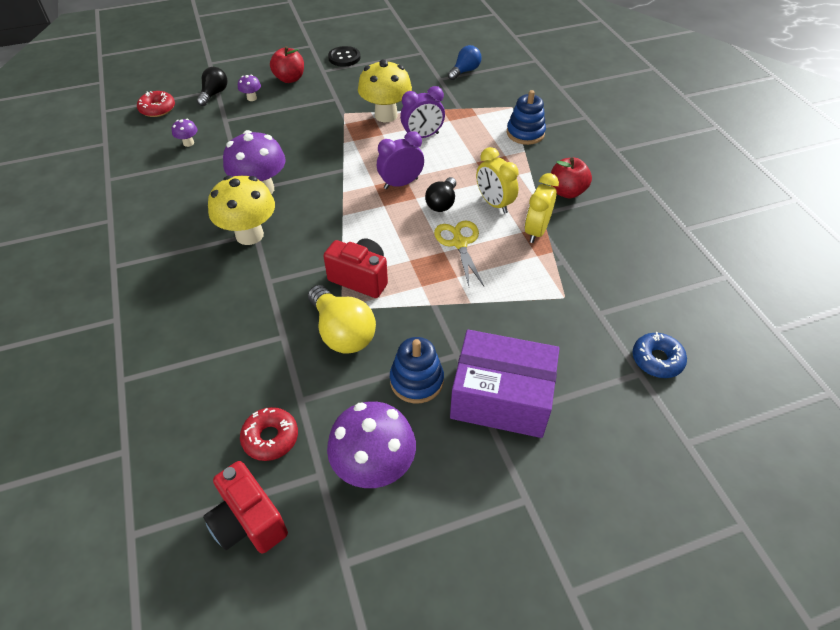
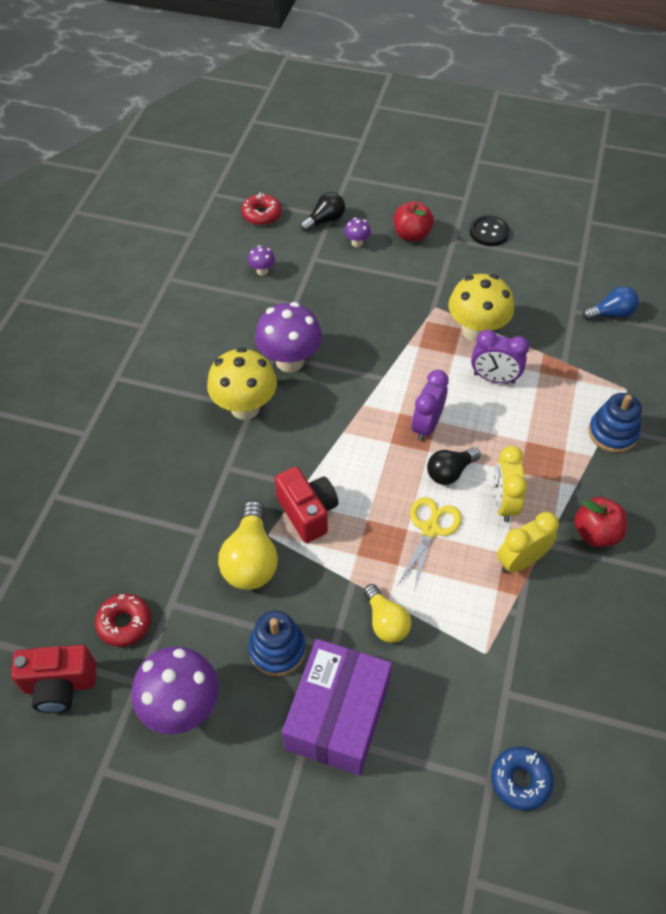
camera: 35 degrees right, 5 degrees up
(249, 522) = (60, 685): red camera -> red camera turned 90 degrees counterclockwise
(401, 183) = (426, 426): purple clock -> purple clock turned 75 degrees counterclockwise
(480, 316) = (386, 622): none -> yellow light bulb
(501, 397) = (338, 715): purple box -> purple box turned 60 degrees clockwise

